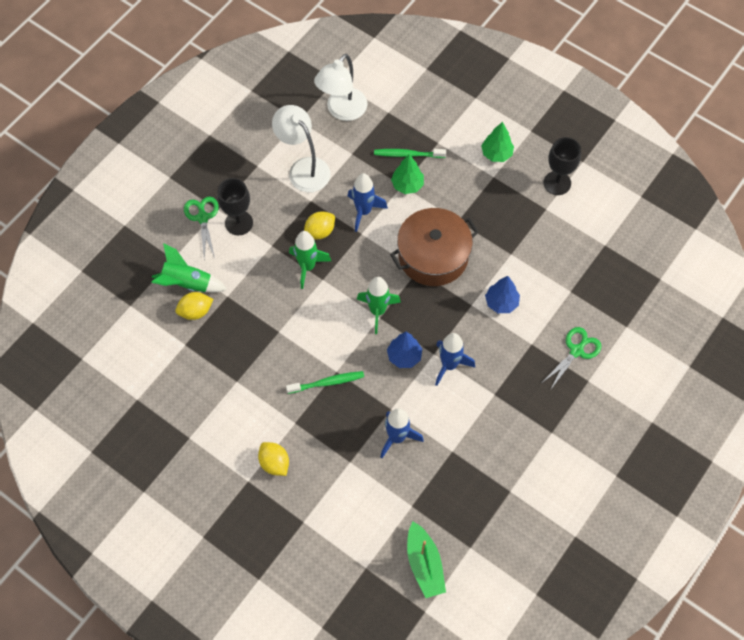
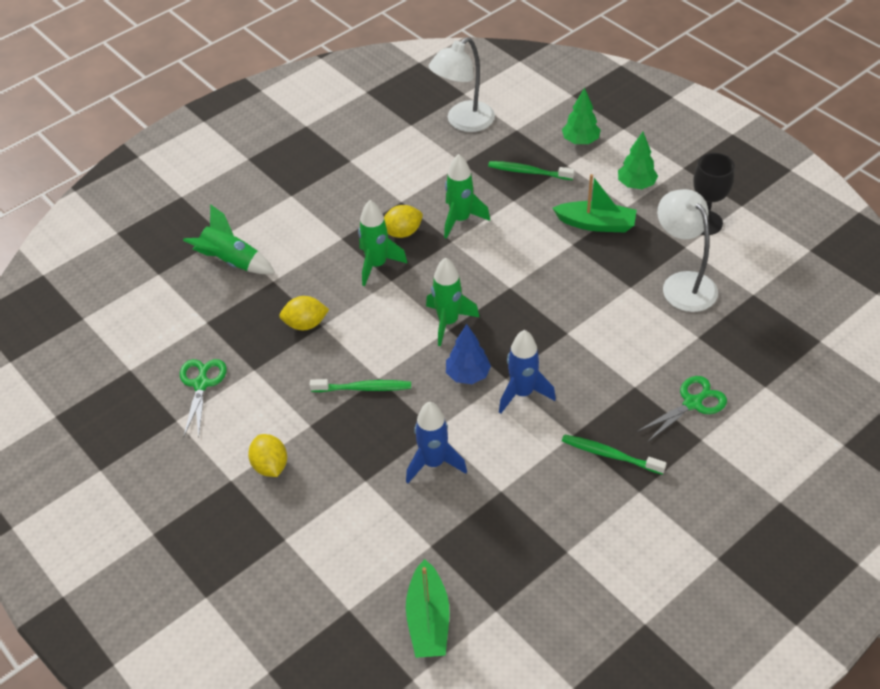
camera: 15 degrees right, 15 degrees down
(195, 311) = (231, 291): yellow lemon -> yellow lemon (305, 324)
(202, 218) = (271, 201): green scissors -> green scissors (201, 384)
(239, 223) = (311, 211): black goblet -> none
(303, 168) = (402, 169): white lamp -> white lamp (682, 283)
(363, 211) = (460, 220): blue rocket -> green rocket
(407, 185) = (520, 201): green tree -> green tree (580, 141)
(433, 256) = (532, 275): brown pot -> none
(472, 198) = (596, 224): none -> green boat
(501, 302) = (606, 336): blue tree -> none
(525, 406) = (610, 455): none -> green toothbrush

